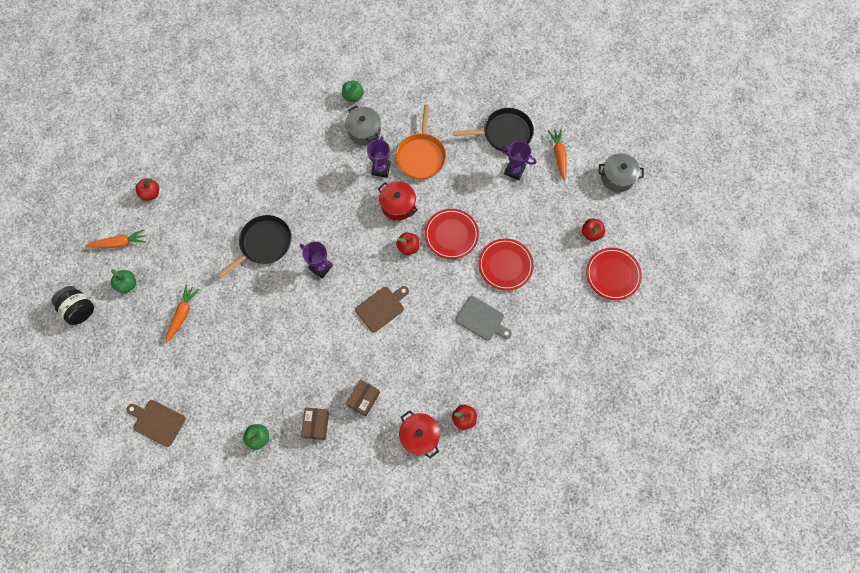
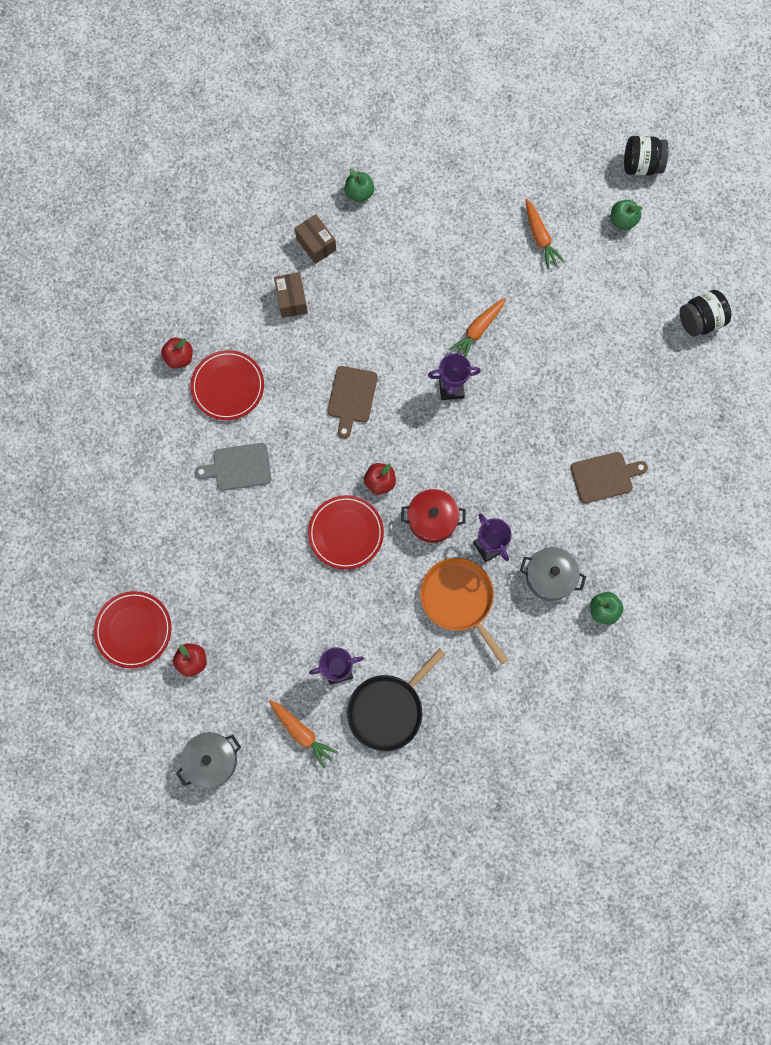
camera: 140 degrees right, 5 degrees up
(119, 243) = (674, 250): orange carrot -> orange carrot (478, 330)
(151, 193) = (700, 321): red apple -> black jar
(157, 421) = (464, 135): brown cutting board -> brown cutting board (604, 477)
(264, 244) = (532, 364): black pan -> none
(419, 435) = (210, 310): red pot -> none
(505, 265) = (259, 546): red plate -> red plate (228, 386)

